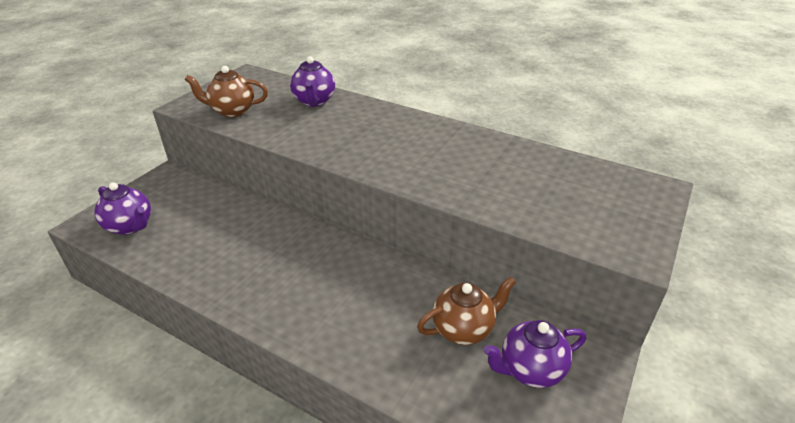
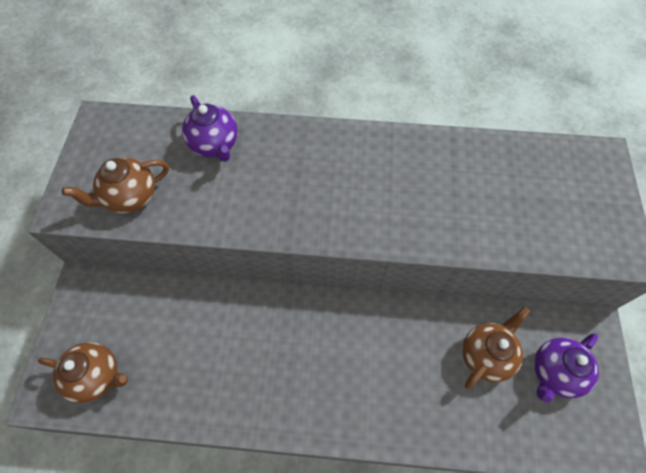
camera: 25 degrees left, 25 degrees up
(130, 226) = (97, 376): purple teapot -> brown teapot

